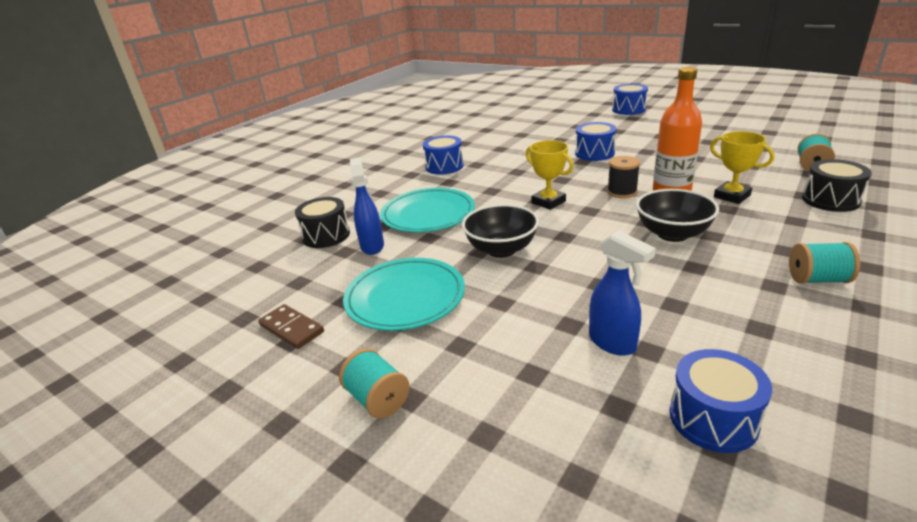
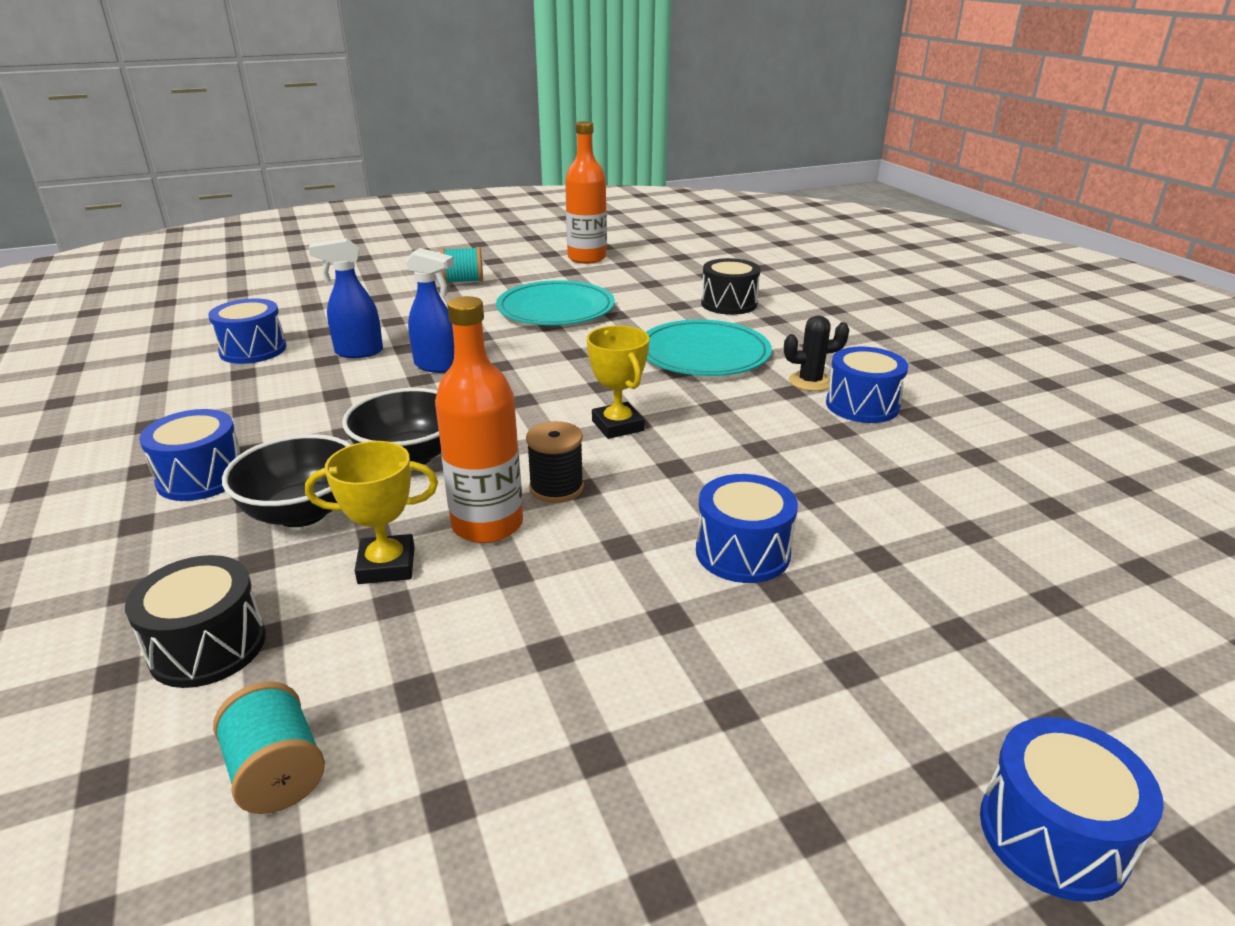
camera: 120 degrees right, 0 degrees up
(234, 352) = (587, 258): none -> orange bottle
(291, 329) = (584, 273): brown domino -> none
(372, 246) = (670, 316): blue spray bottle -> blue spray bottle (437, 366)
(431, 181) = (810, 382): none -> black cactus
(501, 249) = (558, 362): black bowl -> black bowl (302, 512)
(548, 202) = (618, 426): yellow trophy -> yellow trophy turned 75 degrees clockwise
(817, 279) = (201, 477): turquoise spool -> blue drum

